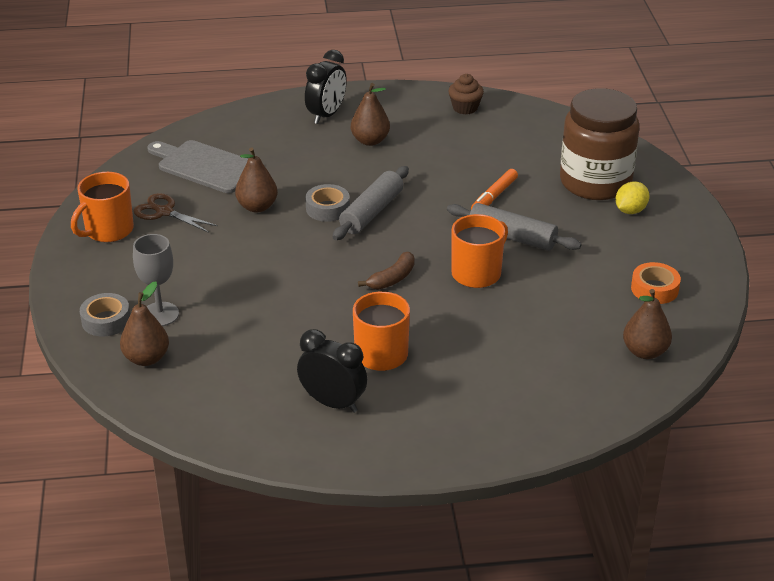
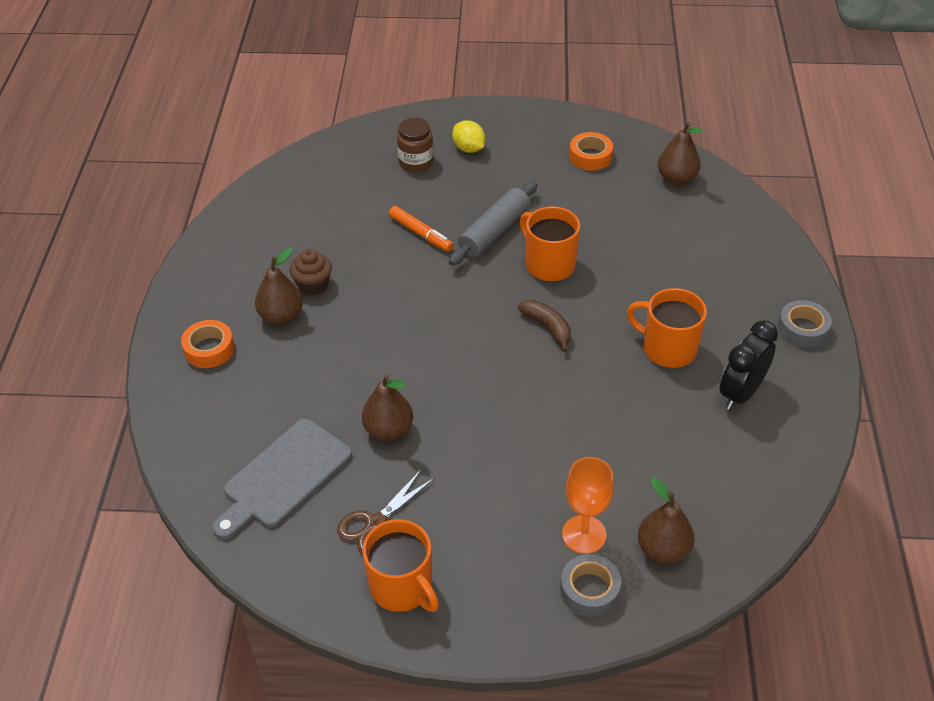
camera: 80 degrees left, 10 degrees up
(160, 314) = (584, 534): grey goblet -> orange goblet
(326, 115) = (209, 349): black clock -> orange tape
(327, 208) = (408, 366): grey tape -> grey tape (802, 329)
(371, 212) = (425, 330): grey rolling pin -> none
(465, 108) = (242, 231): brown cupcake -> brown cupcake (313, 284)
(595, 182) = (416, 162): brown jar -> brown jar, size x0.48

